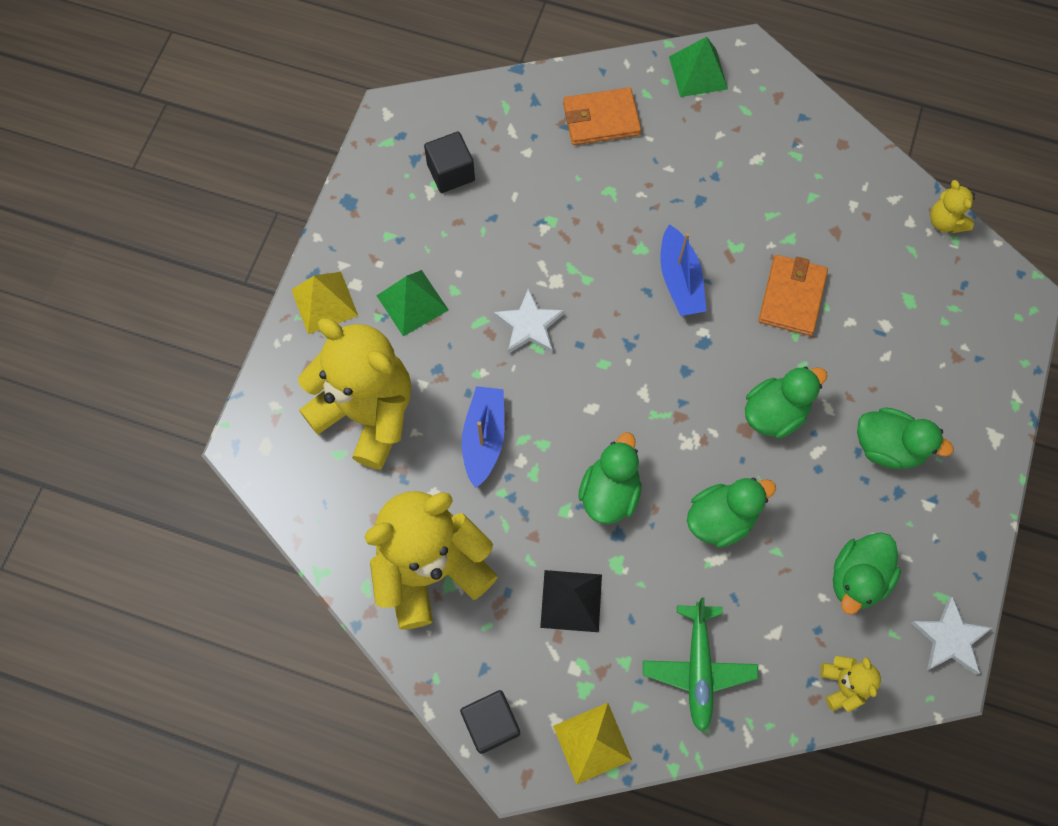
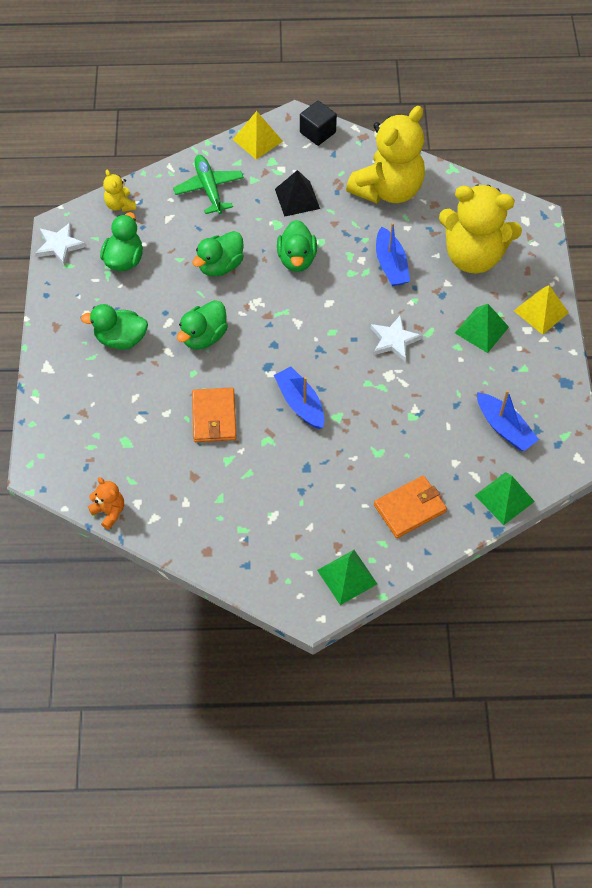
camera: 160 degrees right, 10 degrees down
(451, 172) = (504, 428): black cube -> blue boat
(492, 97) = (504, 498): none -> green pyramid
(945, 221) = (109, 512): yellow teddy bear -> orange teddy bear

